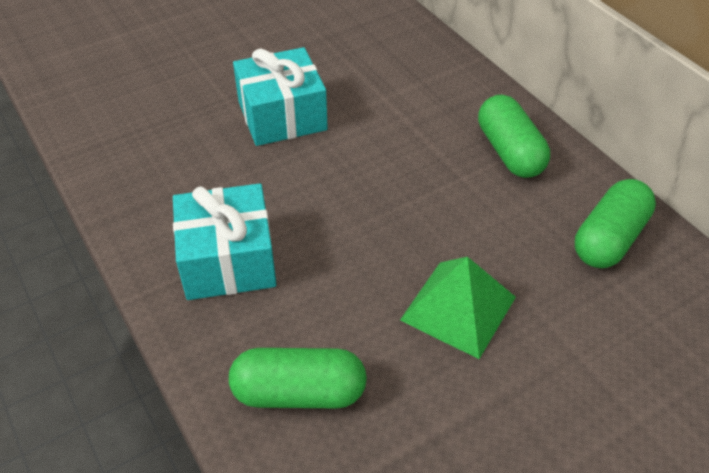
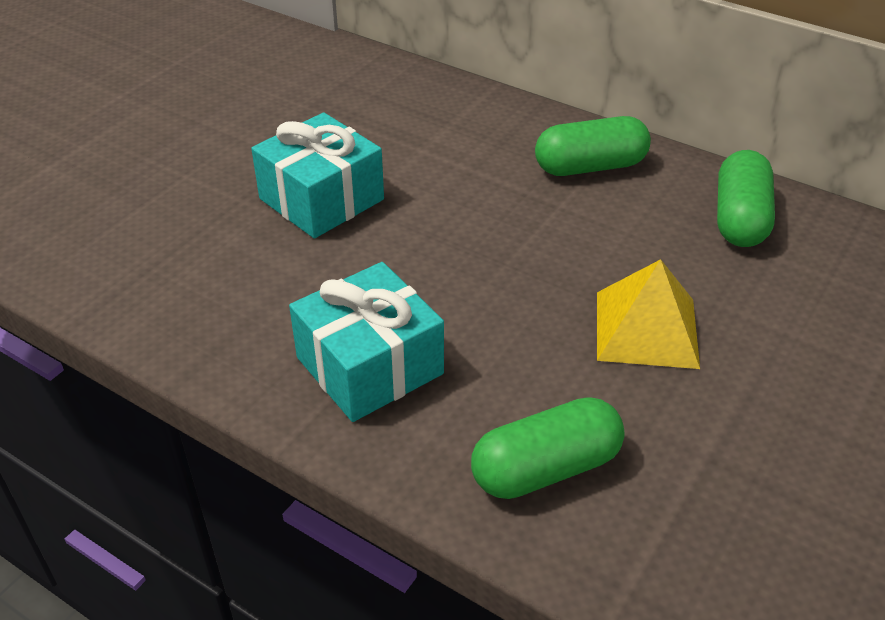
camera: 25 degrees left, 5 degrees down
(458, 308) = (646, 329): green pyramid -> yellow pyramid
(509, 152) = (590, 166): green capsule -> green capsule turned 60 degrees counterclockwise

